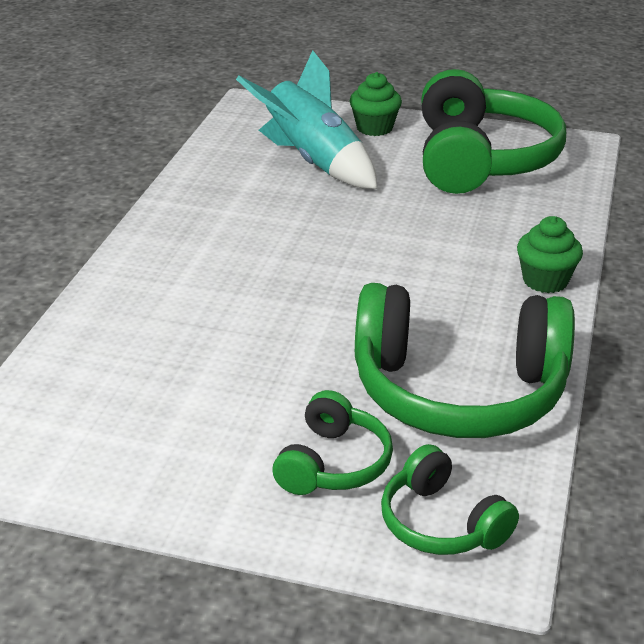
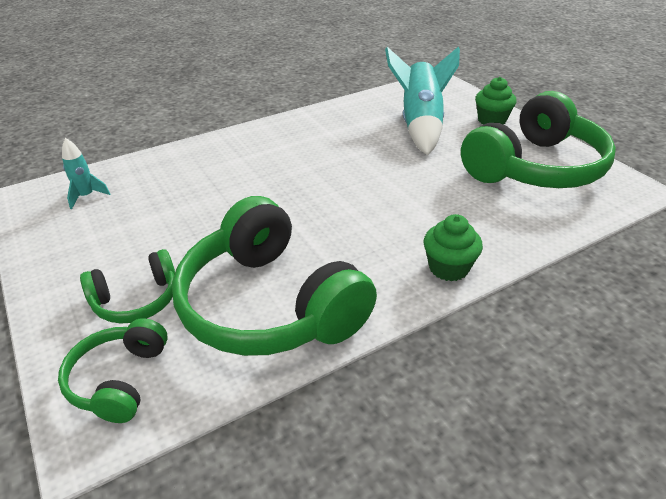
camera: 45 degrees right, 5 degrees up
(66, 417) = (86, 196): none -> turquoise rocket

